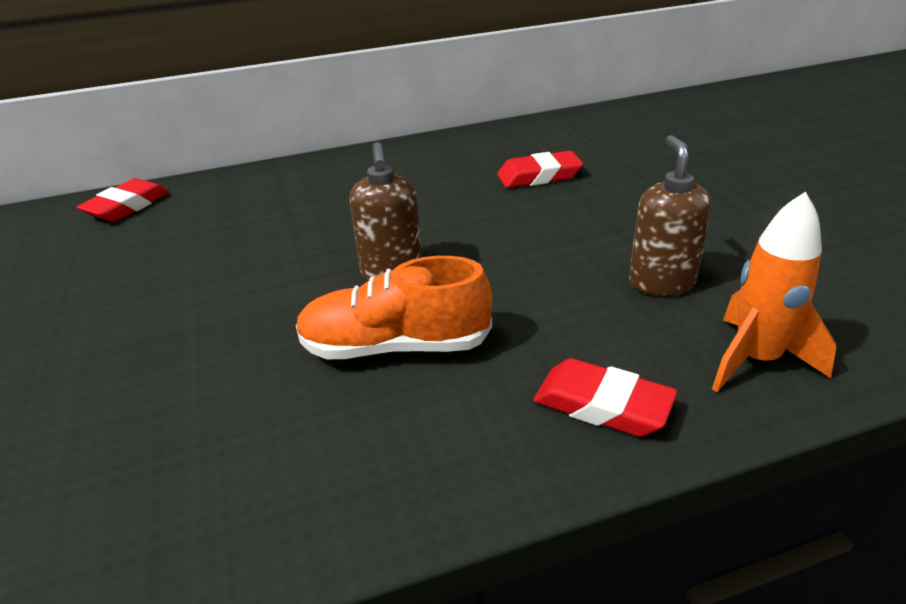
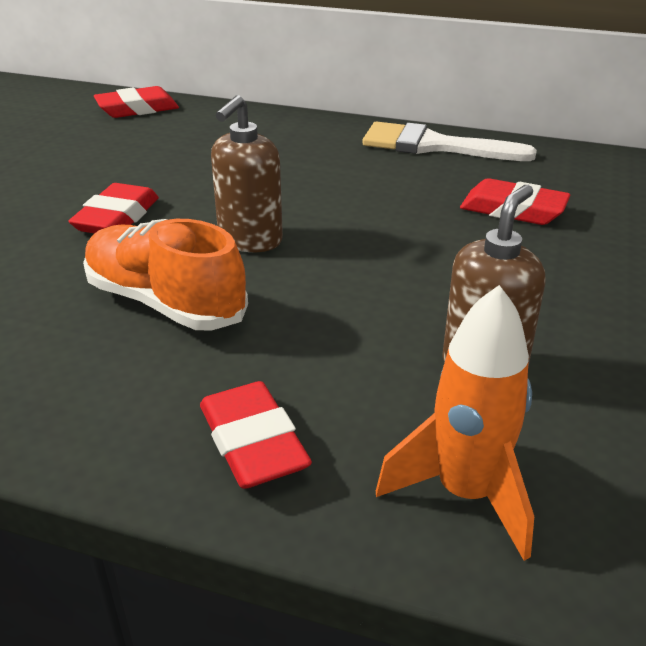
camera: 35 degrees right, 0 degrees up
(250, 302) = (117, 218): none -> red eraser
(426, 151) = (433, 146): none -> white brush

